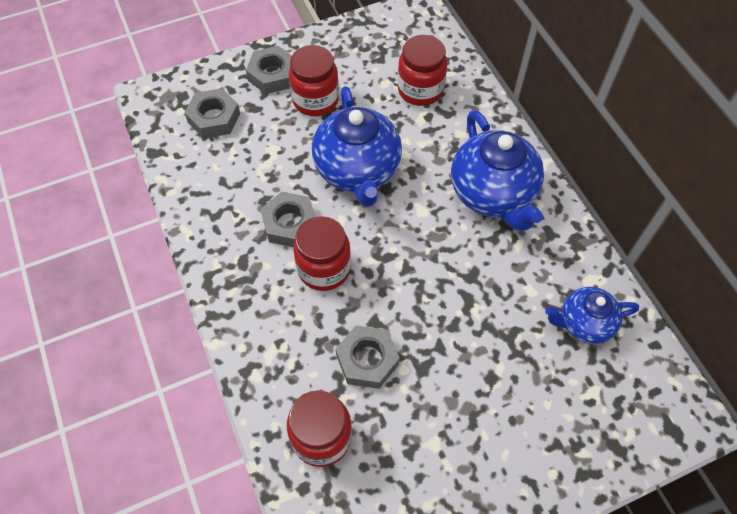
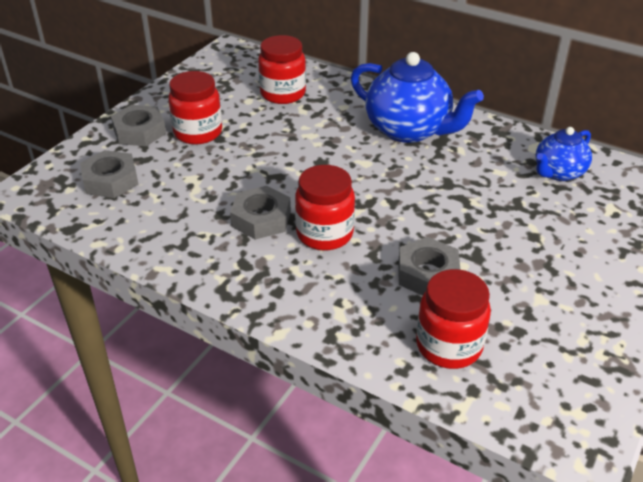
camera: 35 degrees left, 20 degrees down
(357, 171) = (284, 161): blue teapot -> none

